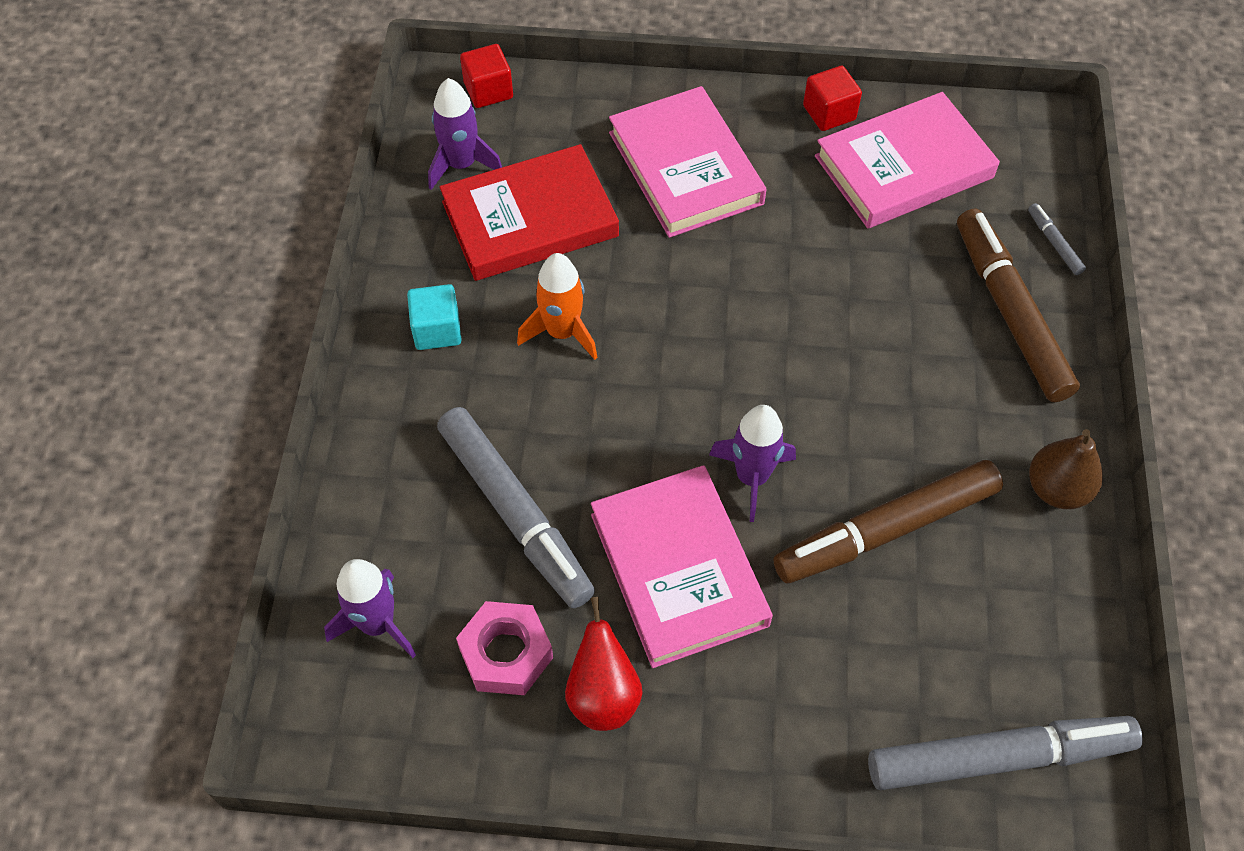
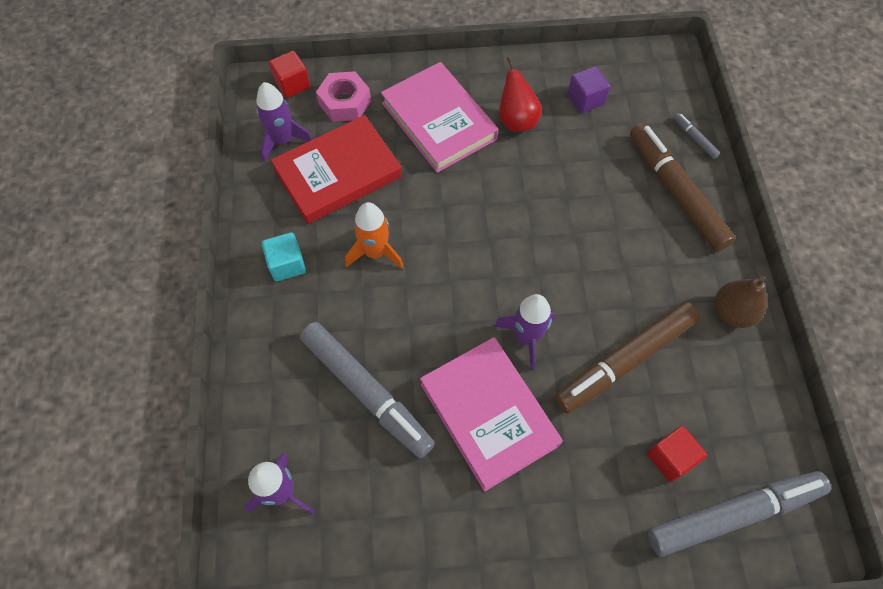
camera: 10 degrees left, 5 degrees up
(506, 653) = (379, 499): pink nut -> pink nut (345, 102)
(603, 695) = (453, 518): red pear -> red pear (516, 120)
(829, 113) = (528, 68): red cube -> red cube (670, 458)
(904, 167) = (585, 99): pink book -> purple cube

